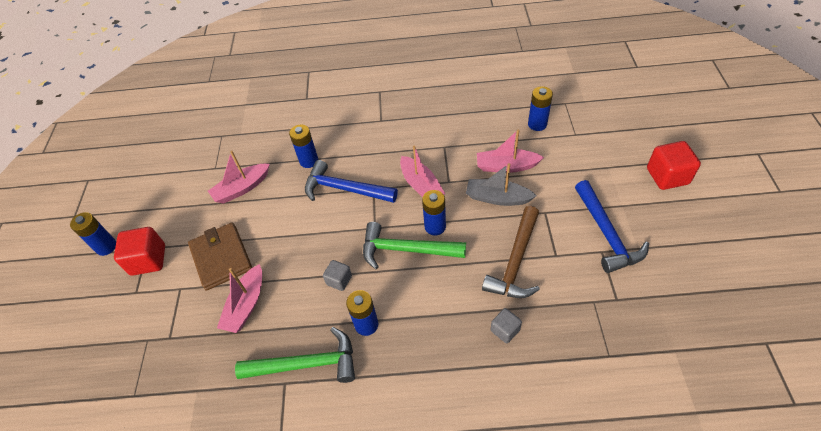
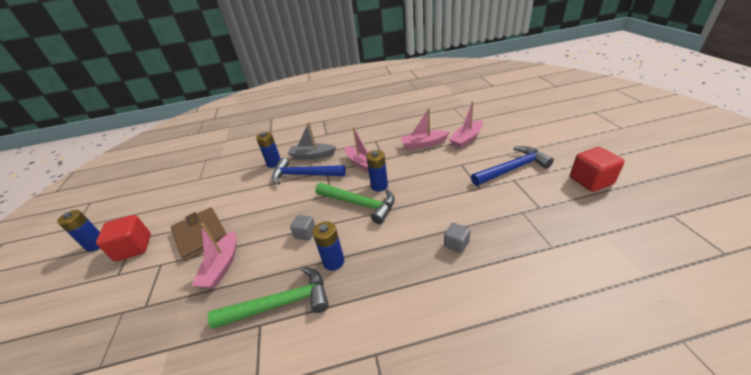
camera: 10 degrees left, 15 degrees down
(242, 188) = (220, 187): pink boat -> pink boat (466, 139)
(406, 250) = (359, 204): green hammer -> green hammer turned 150 degrees counterclockwise
(497, 198) = (422, 162): grey boat -> grey boat (312, 156)
(516, 261) = (449, 196): brown hammer -> none
(537, 124) = (438, 120): blue battery -> none
(606, 233) = (512, 169): blue hammer -> blue hammer turned 90 degrees counterclockwise
(667, 176) = (540, 132): red cube -> red cube (591, 181)

